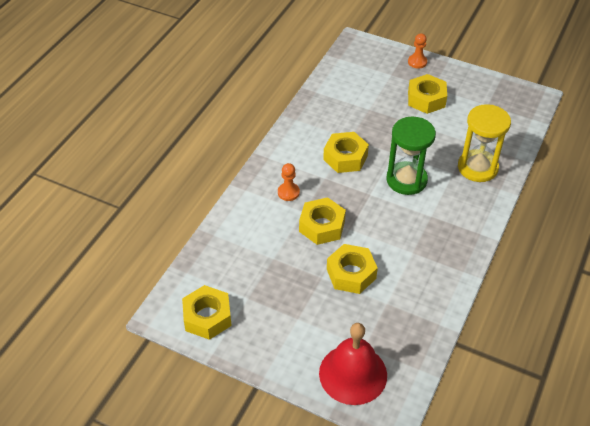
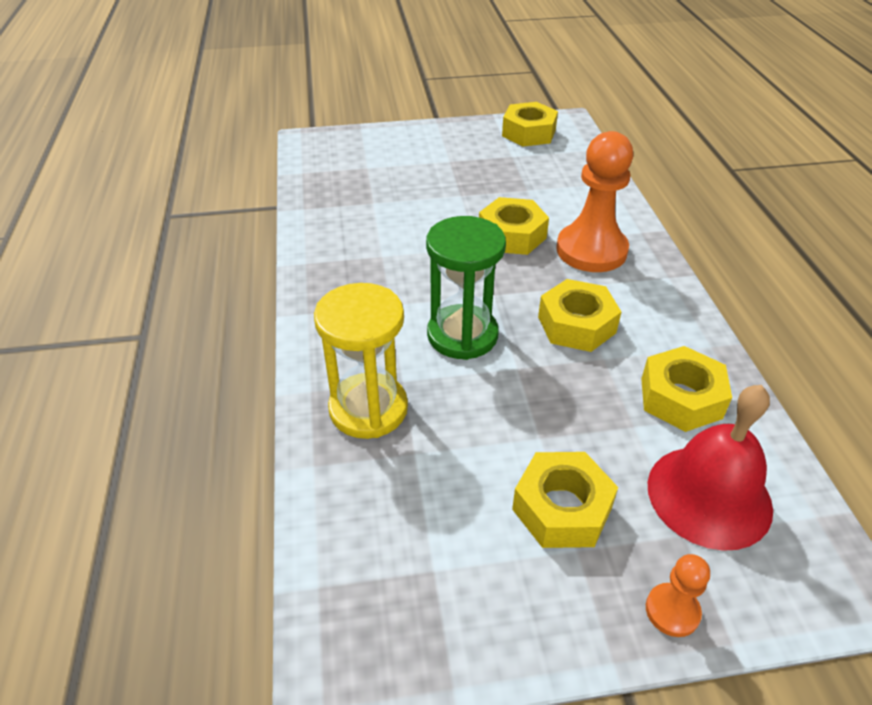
camera: 145 degrees right, 5 degrees down
(288, 192) = (591, 250): orange pawn -> orange pawn, size x2.12
(351, 274) = (433, 209): yellow nut -> yellow nut (681, 398)
(353, 374) = (362, 148): red bell -> red bell (709, 496)

